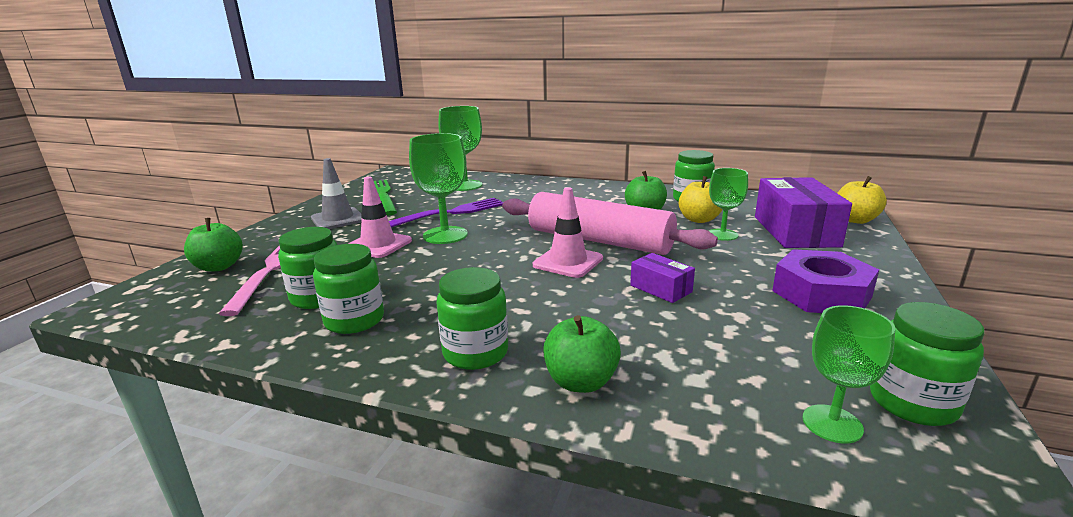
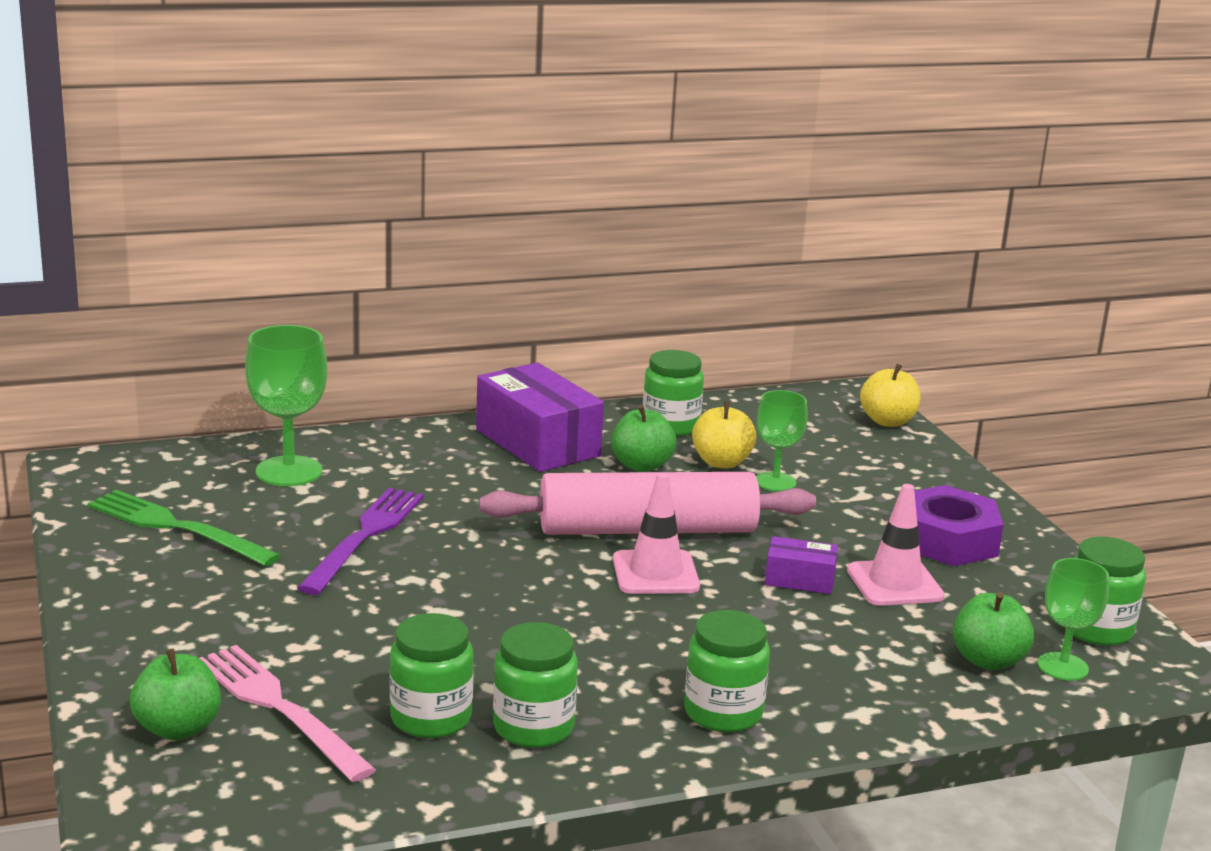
camera: 40 degrees left, 0 degrees up
(338, 219) = (195, 595): grey traffic cone -> none
(378, 245) = (359, 620): pink traffic cone -> pink traffic cone (894, 583)
(445, 235) = (429, 577): green goblet -> none
(581, 382) = (854, 703): green apple -> green apple (988, 660)
(795, 231) = (844, 456): purple box -> purple box (537, 443)

